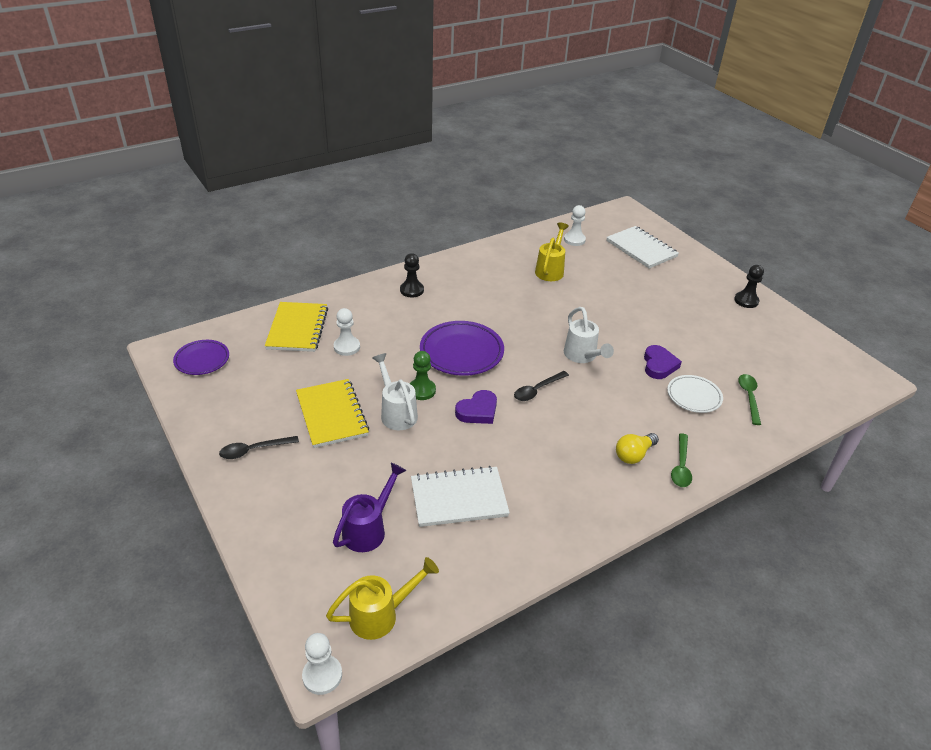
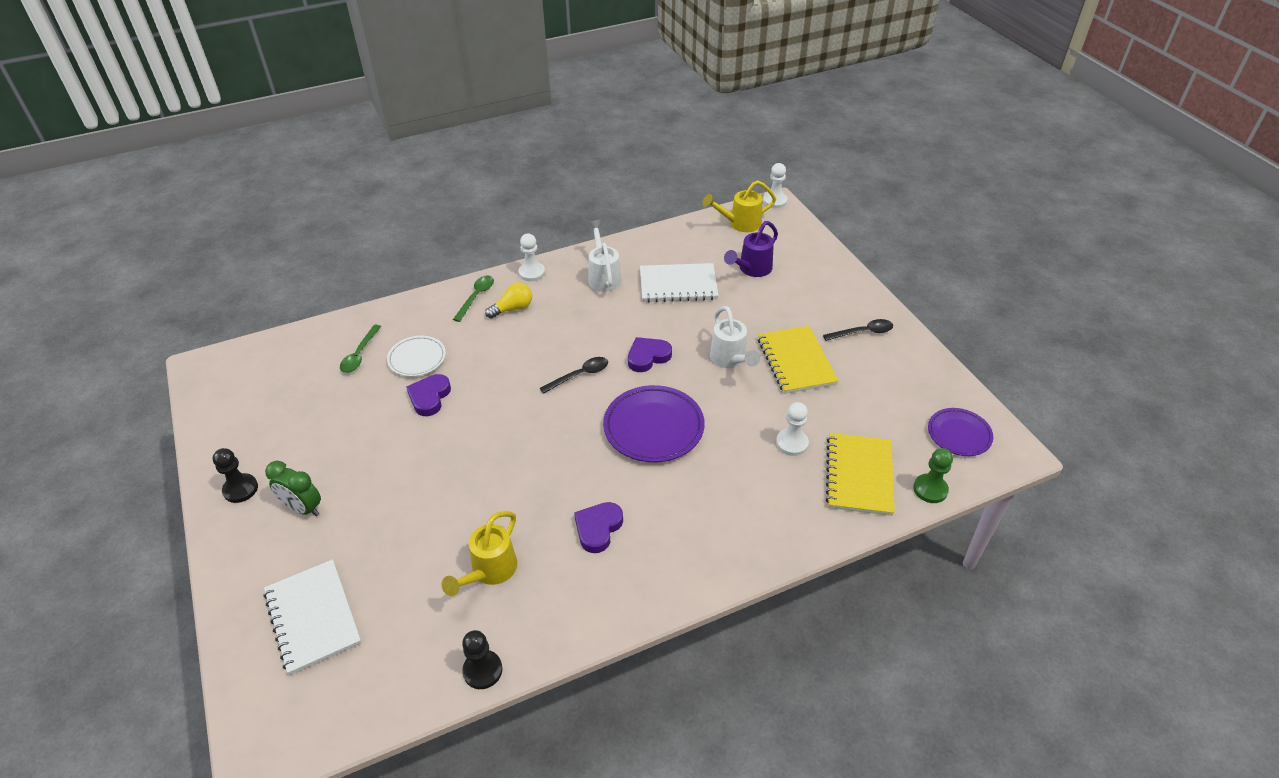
camera: 170 degrees left, 5 degrees up
(411, 290) = (710, 538): black pawn -> black pawn (482, 670)
(421, 390) = (704, 382): green pawn -> green pawn (930, 489)
(488, 292) = (598, 528): none -> purple heart
(574, 240) = (416, 651): white pawn -> white pawn (532, 273)
(582, 356) = (512, 413): white watering can -> white watering can (603, 276)
(693, 293) = (303, 508): none -> green clock

